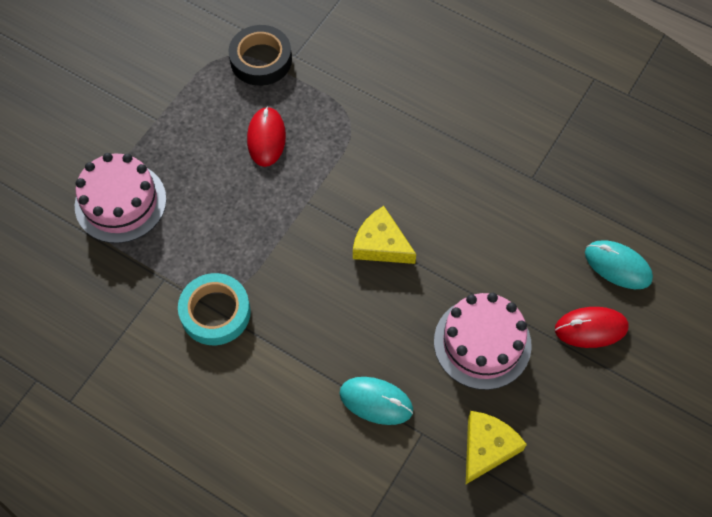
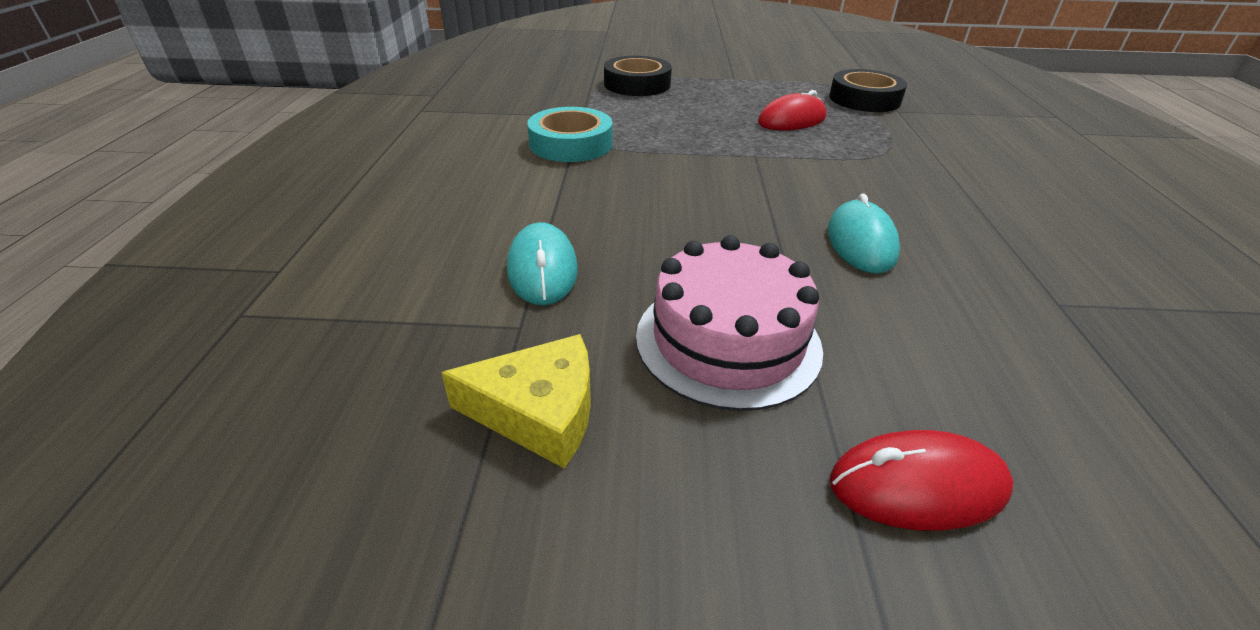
camera: 60 degrees right, 25 degrees down
(120, 202) = (637, 84): pink cake -> black tape
(381, 244) = (768, 210): yellow cheese -> none
(591, 328) = (917, 485): red mouse -> red mouse turned 60 degrees counterclockwise
(617, 266) = (1098, 481): turquoise mouse -> turquoise mouse (861, 242)

